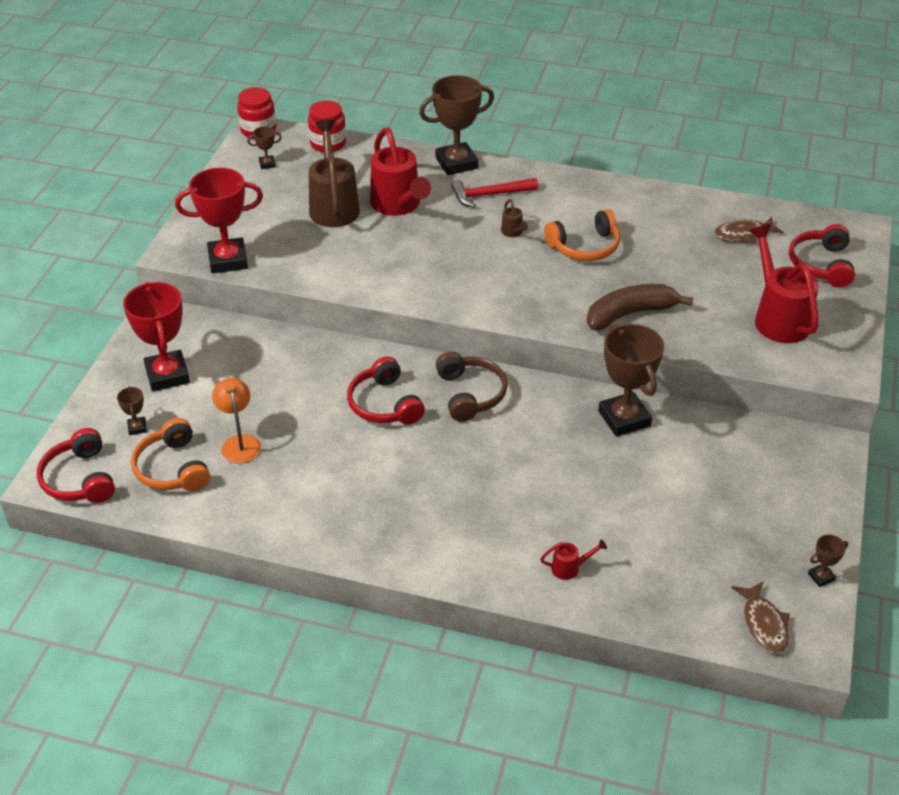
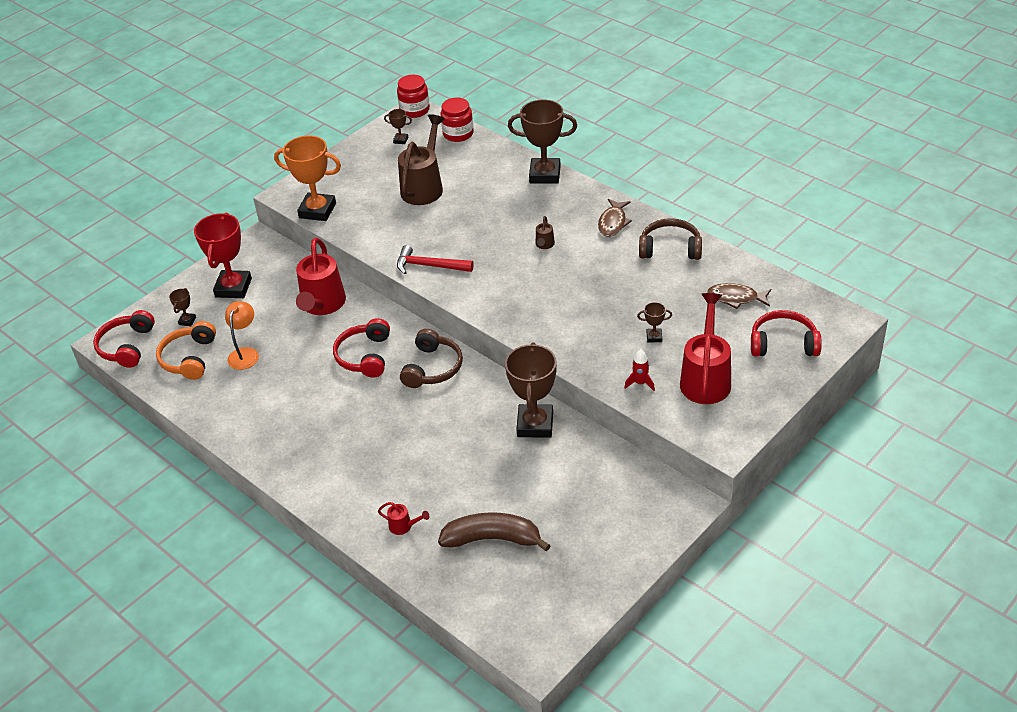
camera: 30 degrees right, 0 degrees up
(228, 260) = (317, 210): red trophy -> orange trophy
(398, 205) = (473, 199): red watering can -> red watering can (322, 305)
(489, 195) = (550, 208): red hammer -> red hammer (429, 266)
(585, 247) = (592, 272): orange headphones -> none
(630, 314) = (584, 339): brown banana -> brown banana (492, 539)
(642, 204) = (670, 248): none -> brown headphones
(720, 340) = (640, 383): none -> red rocket
(763, 624) = (515, 623): brown fish -> brown fish (613, 223)
(821, 265) = (783, 343): red headphones -> red headphones turned 60 degrees clockwise
(821, 577) = (591, 604): brown trophy -> brown trophy (654, 337)

